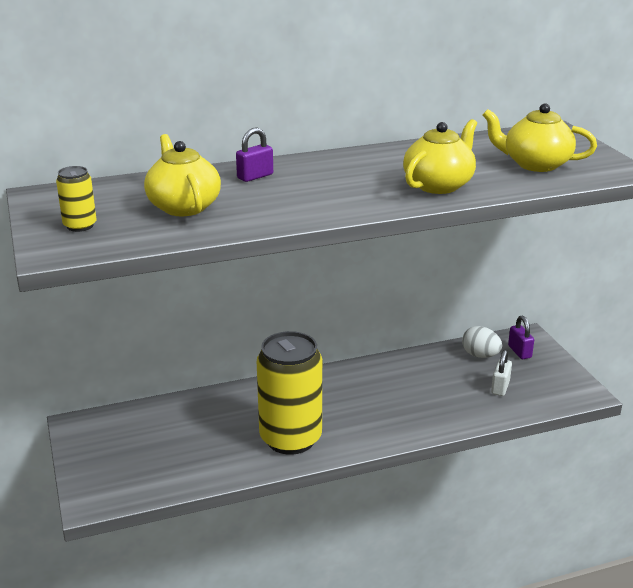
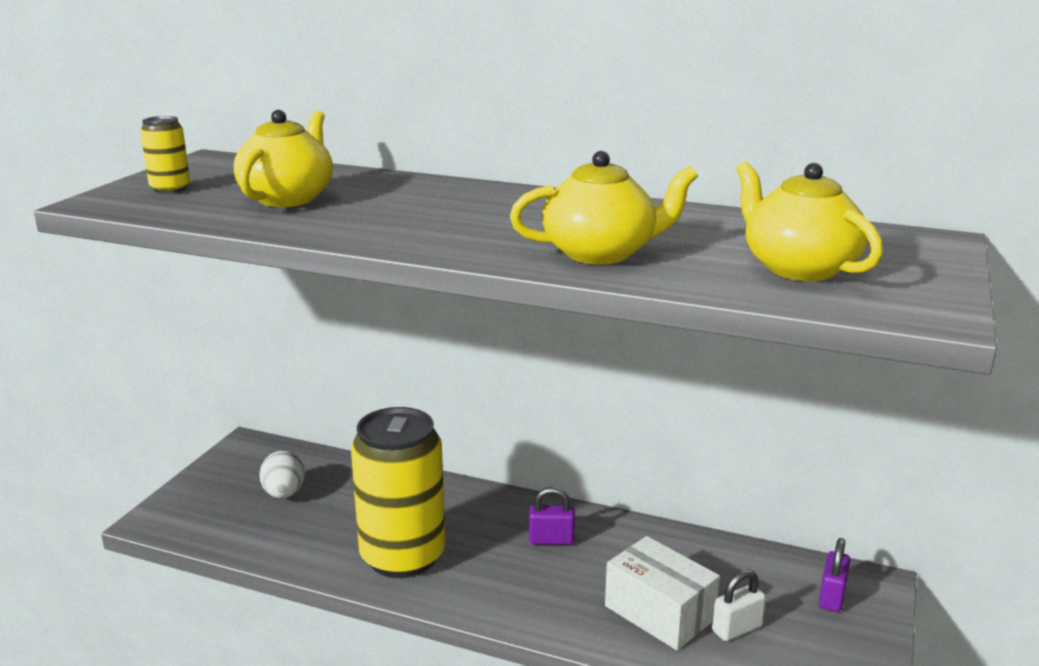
camera: 40 degrees right, 5 degrees down
(255, 176) = (420, 192): purple padlock -> purple padlock (551, 540)
(458, 398) = (659, 613): none -> white box
(480, 355) = (765, 575): white egg -> white egg (284, 494)

